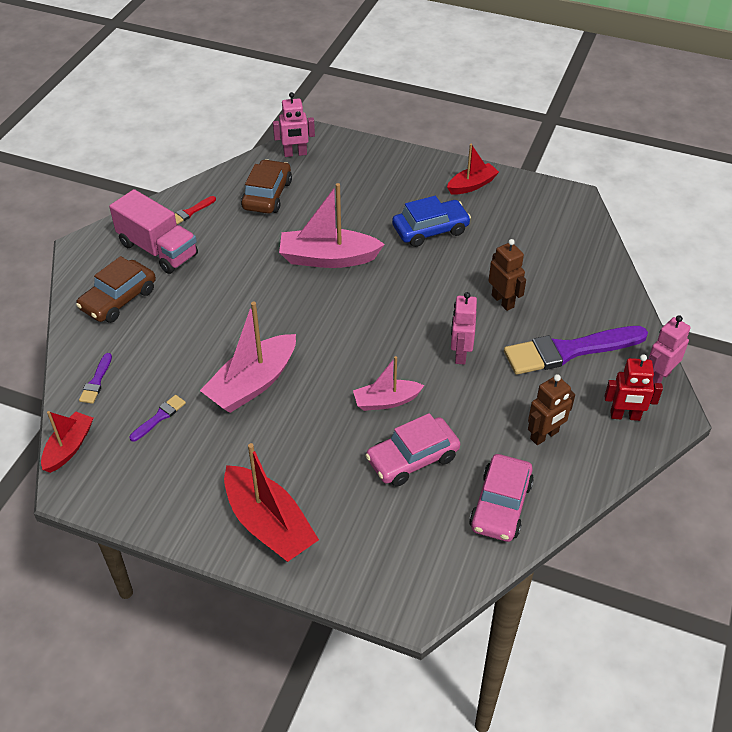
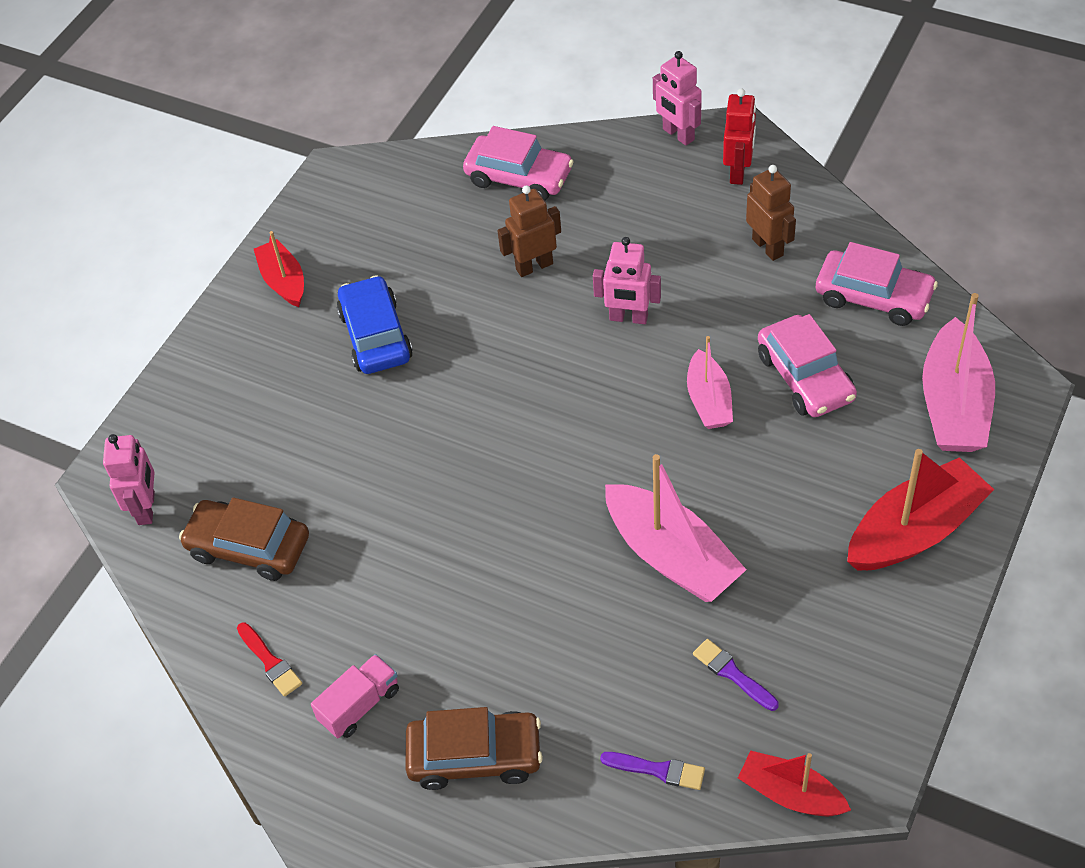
camera: 80 degrees left, 5 degrees up
(118, 299) = (475, 756): brown car -> brown car turned 45 degrees counterclockwise
(158, 249) = (359, 705): pink truck -> pink truck, size x0.57
(328, 258) = (418, 463): pink boat -> pink boat (954, 405)
(569, 350) = (630, 209): purple brush -> none
(589, 288) = (519, 177): none -> pink car

